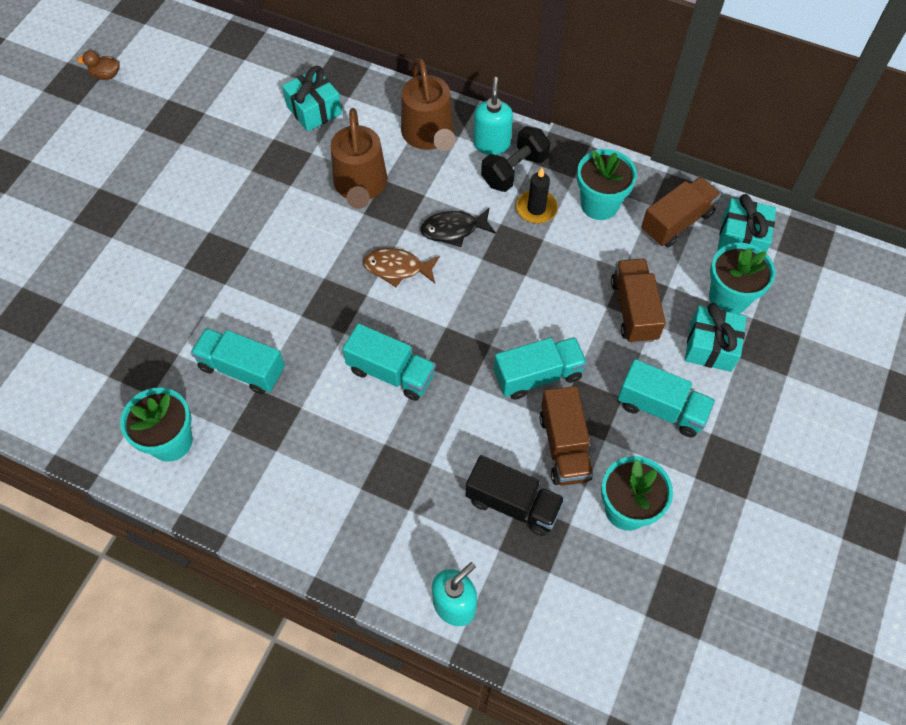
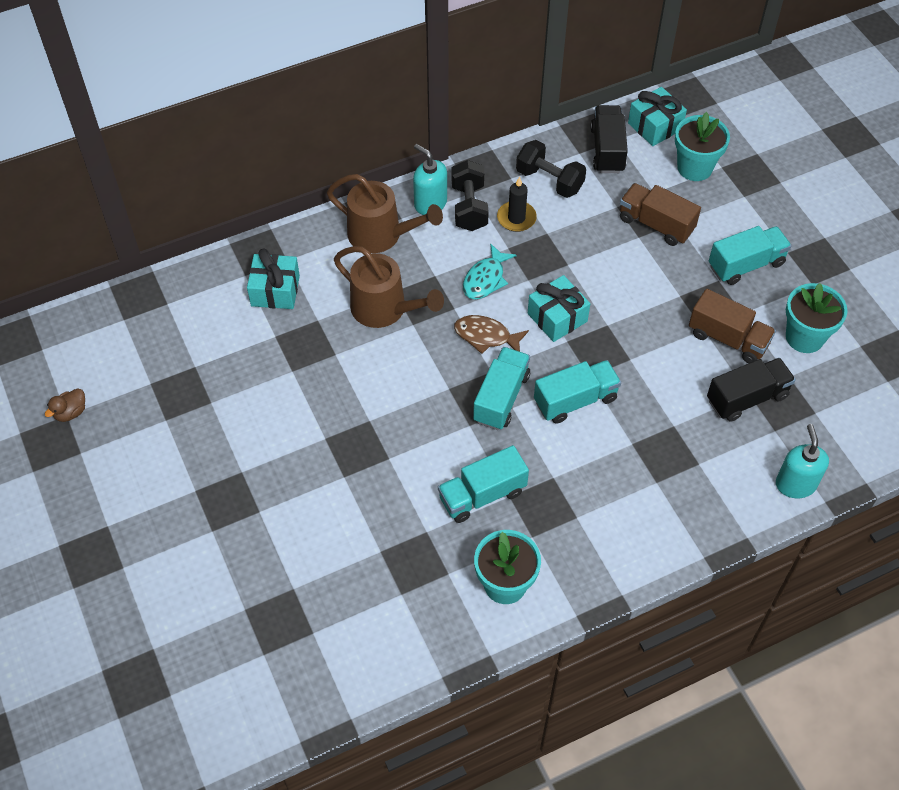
camera: 50 degrees left, 5 degrees down
(397, 268) = (486, 336): brown fish -> brown fish turned 60 degrees clockwise
(454, 230) = (485, 279): black fish -> turquoise fish
(538, 375) = (658, 315): turquoise truck -> turquoise truck (501, 398)
(599, 204) = (549, 180): turquoise flower pot -> black dumbbell
(676, 222) = (607, 150): brown truck -> black truck
(711, 346) = (723, 204): turquoise gift -> turquoise gift (557, 317)

